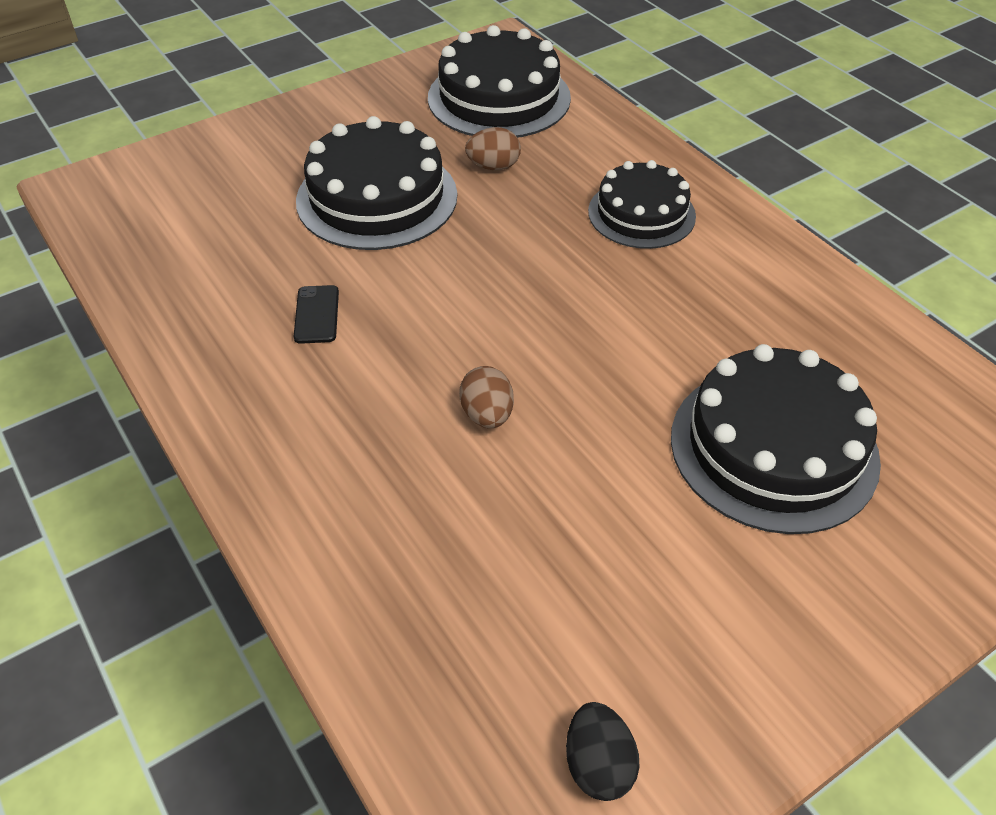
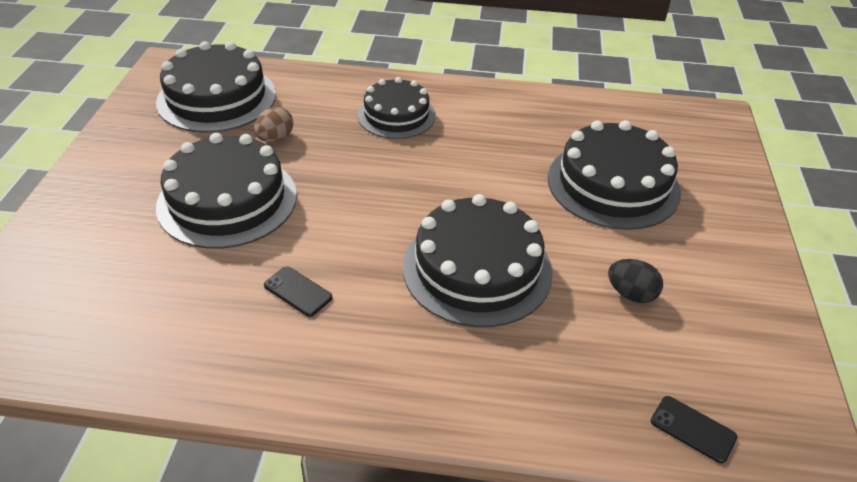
camera: 50 degrees left, 5 degrees down
(446, 737) = (692, 429): none -> black phone
(487, 415) = (477, 269): brown egg -> black cake
(598, 764) = (754, 375): black egg -> black egg (631, 294)

